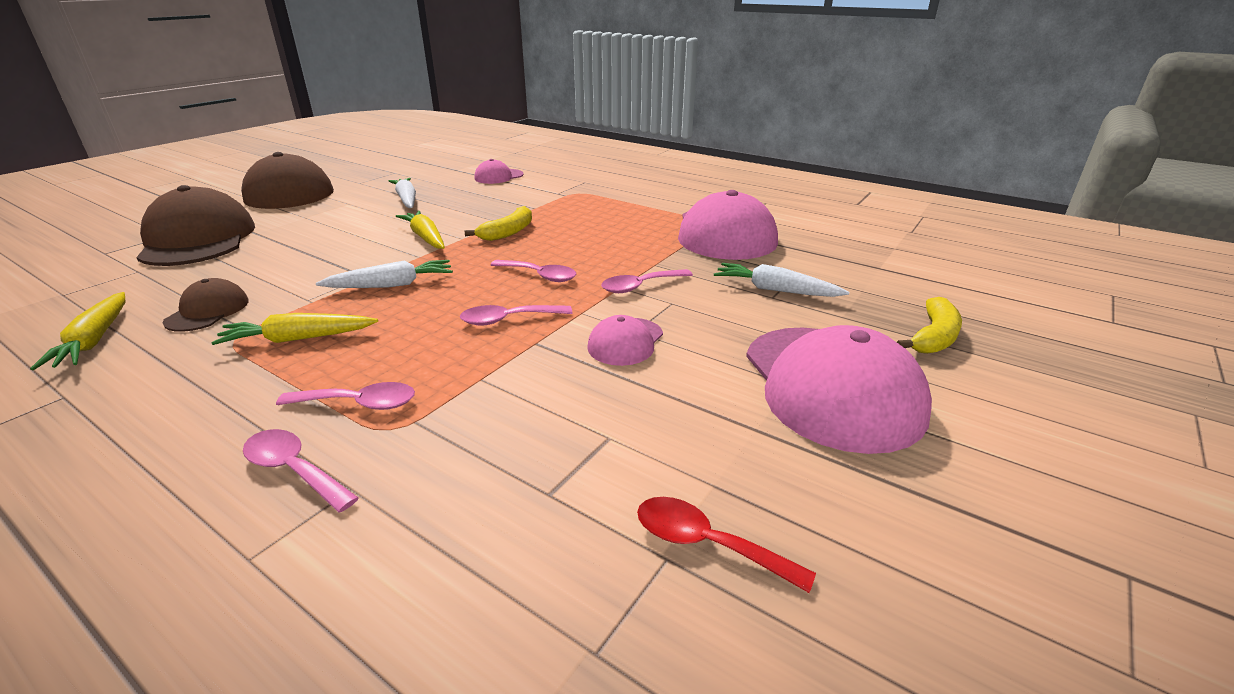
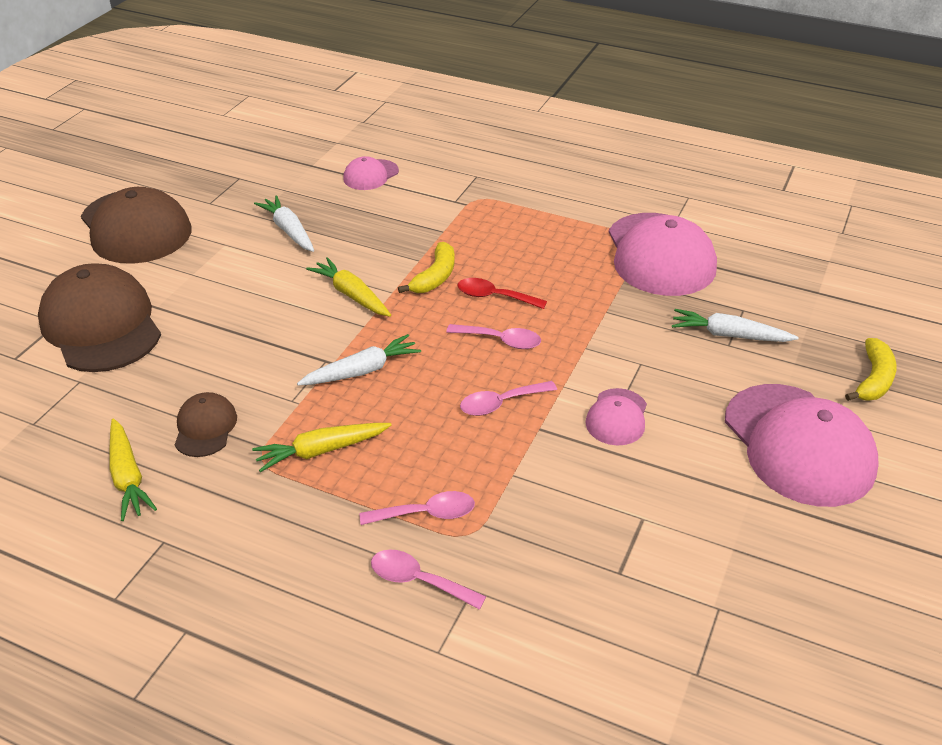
camera: 10 degrees left, 10 degrees up
(640, 286) = (603, 345): pink spoon -> none
(706, 544) = (741, 594): red spoon -> red spoon (494, 297)

